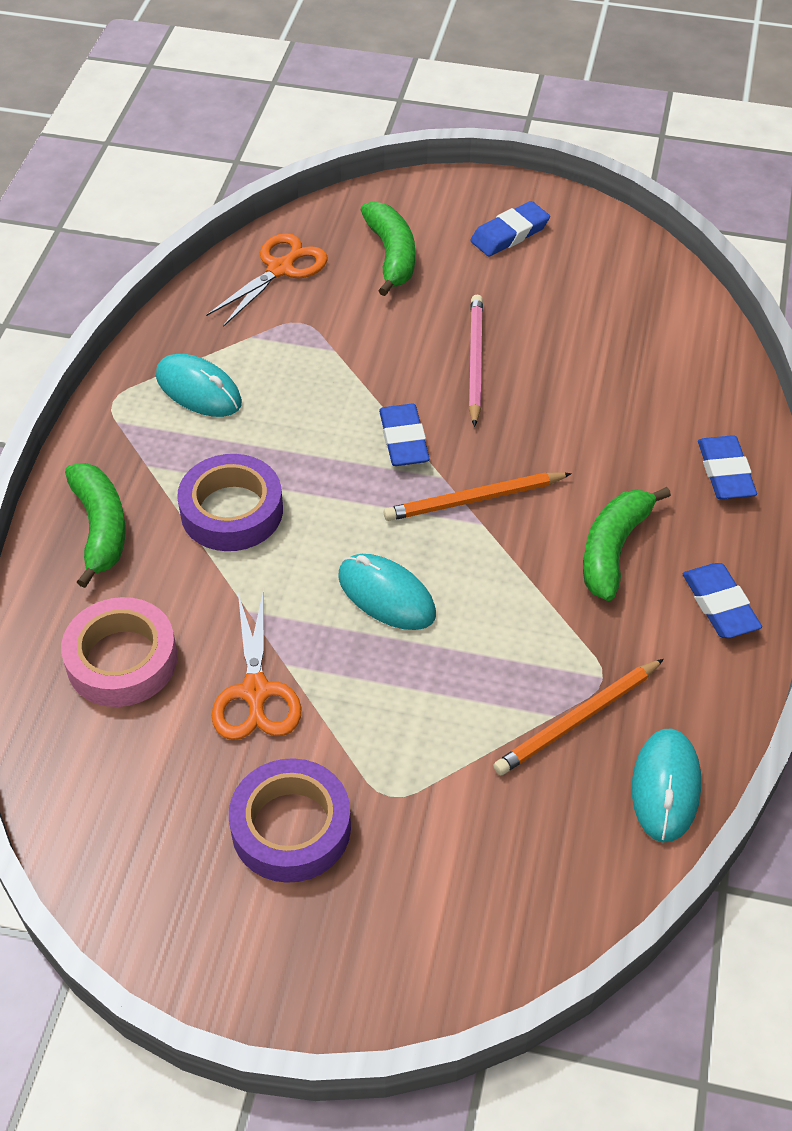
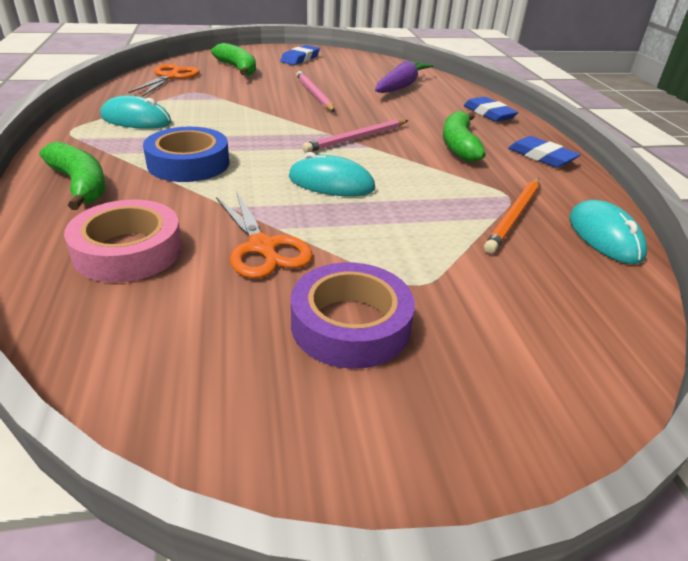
camera: 25 degrees left, 15 degrees down
(232, 511) = (188, 163): purple tape -> blue tape
(404, 439) = (292, 123): blue eraser -> none
(474, 500) = (356, 138): orange pencil -> pink pencil
(631, 359) = (401, 86): none -> purple carrot

